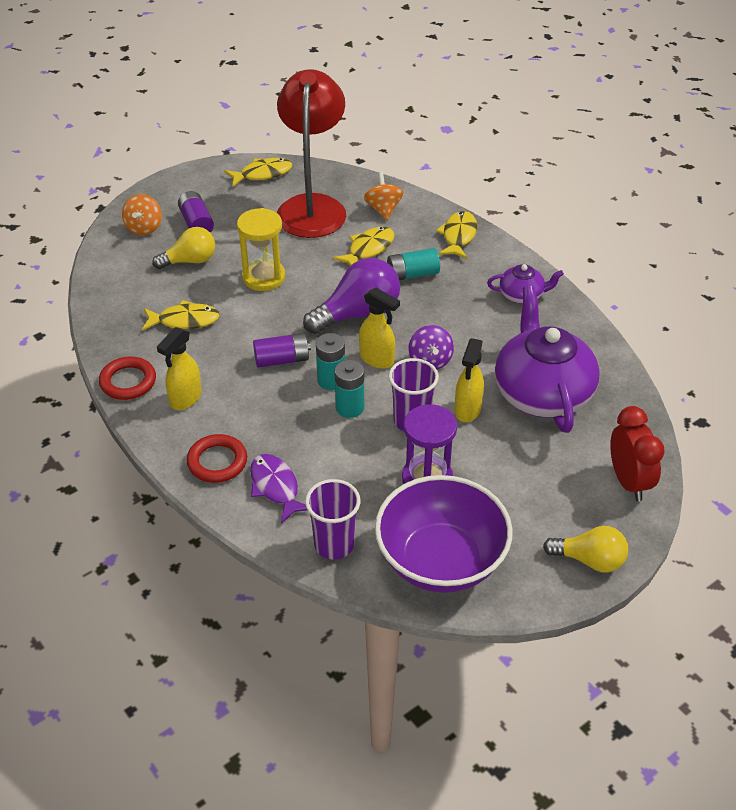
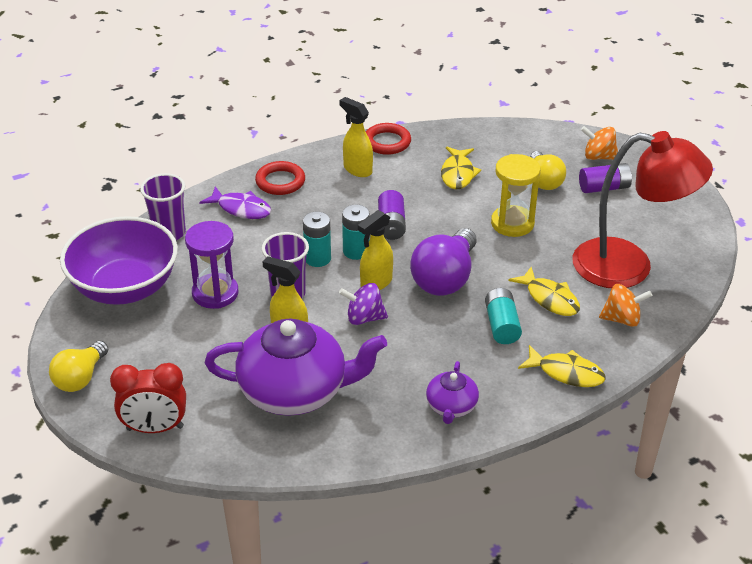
camera: 100 degrees right, 5 degrees down
(262, 174) = (691, 236): yellow fish -> none
(275, 487) = (241, 209): purple fish -> purple fish turned 45 degrees clockwise
(358, 314) = (445, 278): purple light bulb -> purple light bulb turned 45 degrees clockwise

